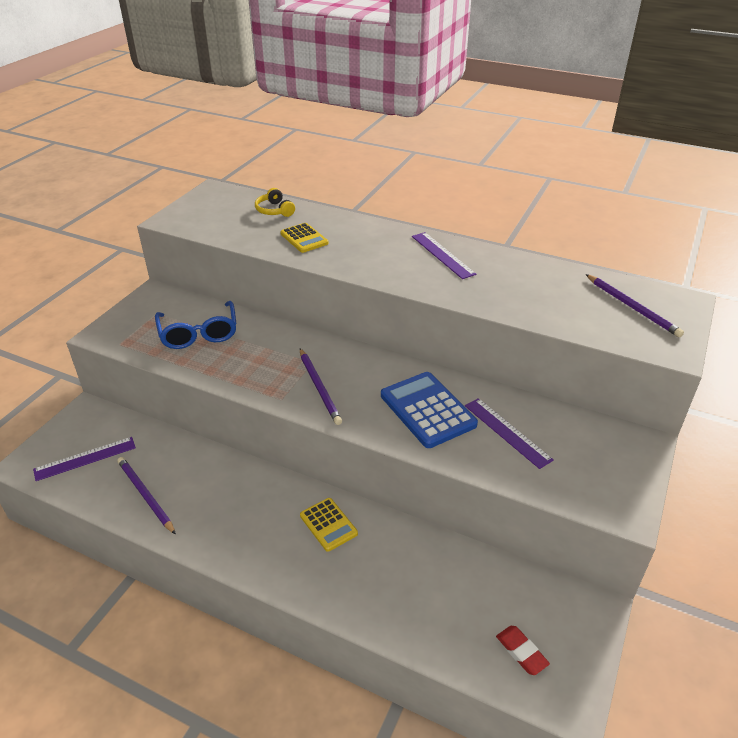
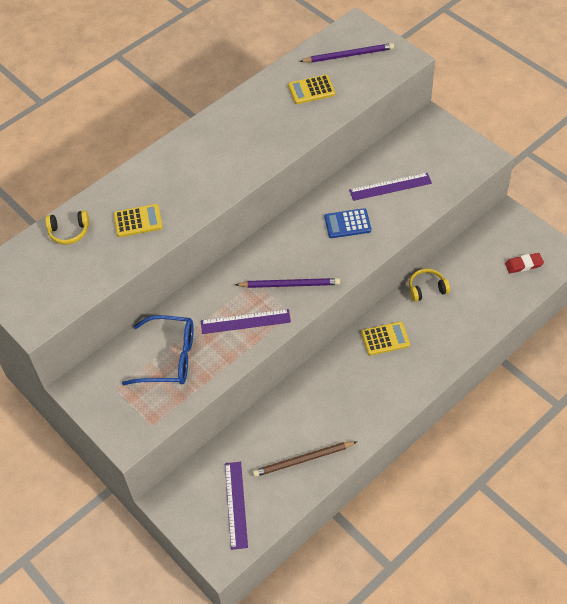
camera: 65 degrees left, 15 degrees up
(145, 495) = (303, 460): purple pencil -> brown pencil
(421, 547) = (427, 289): none -> yellow headphones
(427, 410) = (347, 224): blue calculator -> blue calculator, size x0.59
(442, 255) = (221, 134): purple ruler -> purple ruler (245, 321)
(553, 294) = (311, 90): none -> yellow calculator

